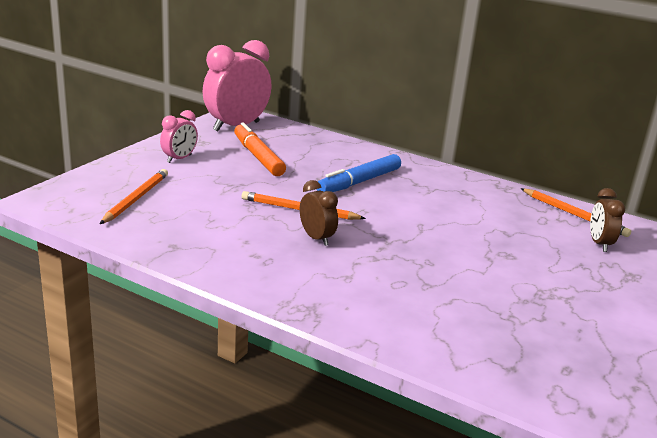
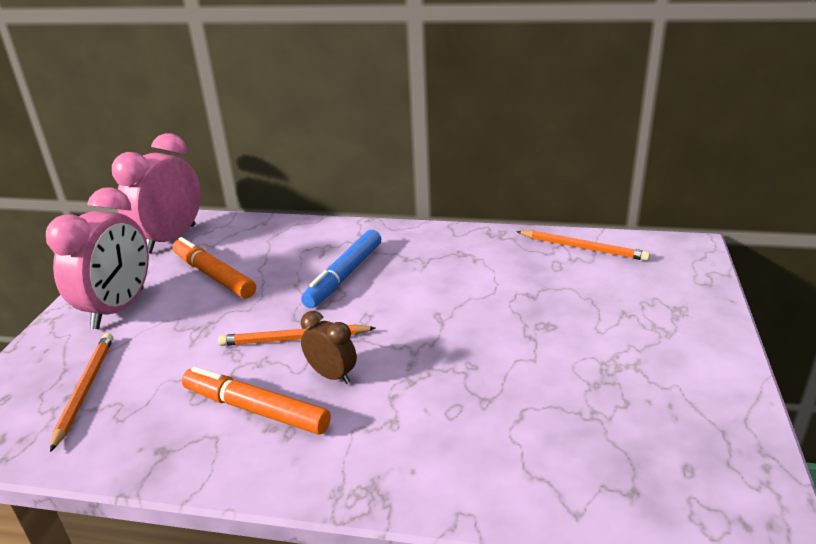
camera: 15 degrees left, 5 degrees up
(179, 159) = (119, 308): pink clock -> pink clock, size x1.96
(250, 242) = (256, 409): none -> orange marker
(599, 244) = (626, 278): brown clock -> none

